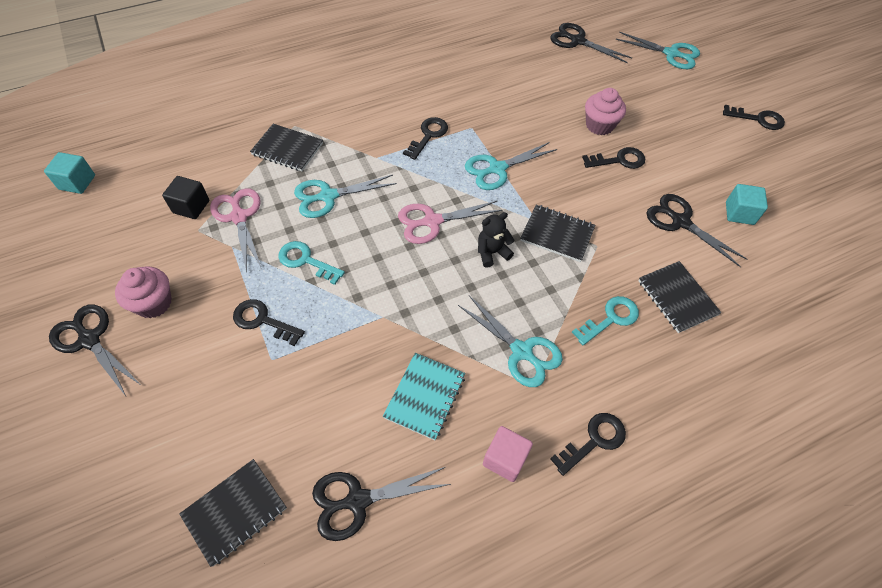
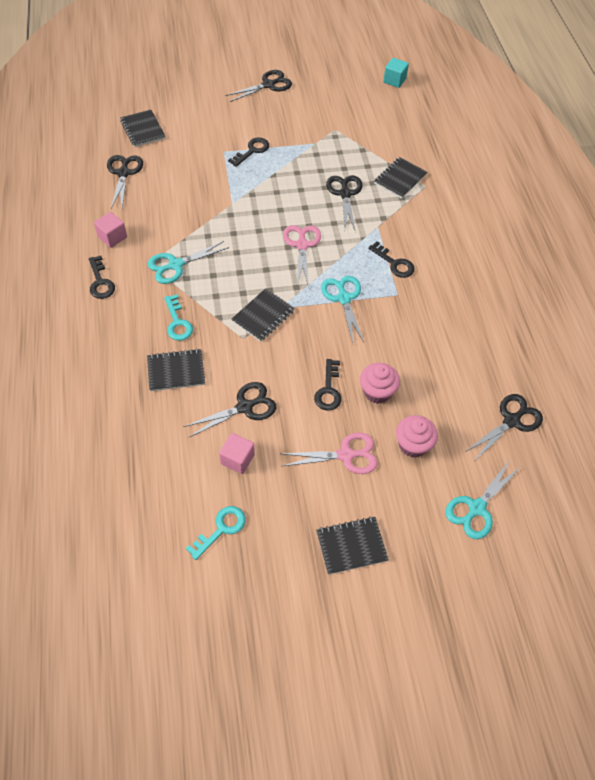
camera: 105 degrees right, 0 degrees up
(154, 303) = (284, 108): pink cupcake -> pink cupcake (413, 444)
(191, 206) = (357, 128): black cube -> none
(239, 217) = (340, 148): pink scissors -> pink scissors (345, 455)
(306, 261) = (290, 175): turquoise key -> turquoise key (221, 529)
(328, 196) = (345, 194): turquoise scissors -> black scissors
(425, 396) = (168, 211): turquoise notebook -> none
(492, 252) = (261, 272): black teddy bear -> none
(739, 213) = (237, 459): turquoise cube -> pink cube
(758, 119) = (351, 546): black key -> black notebook

